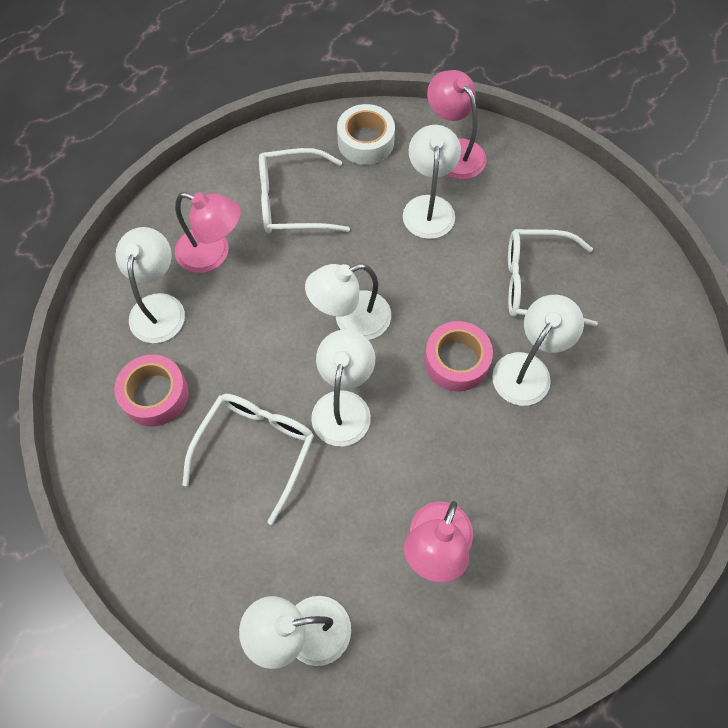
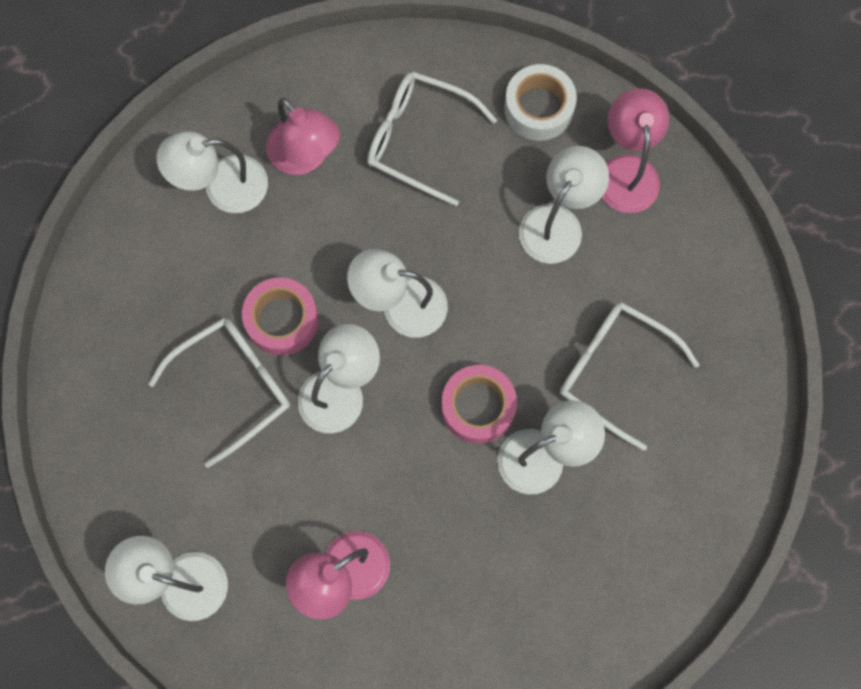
camera: 30 degrees right, 10 degrees up
(155, 395) = (171, 279): pink tape -> pink tape (282, 320)
(159, 307) = (222, 187): white lamp -> white lamp turned 135 degrees counterclockwise

